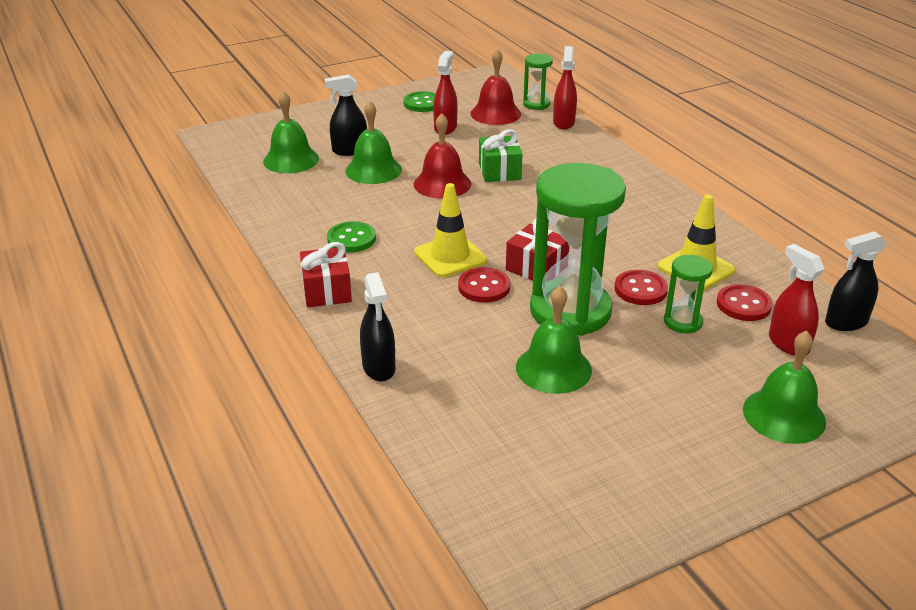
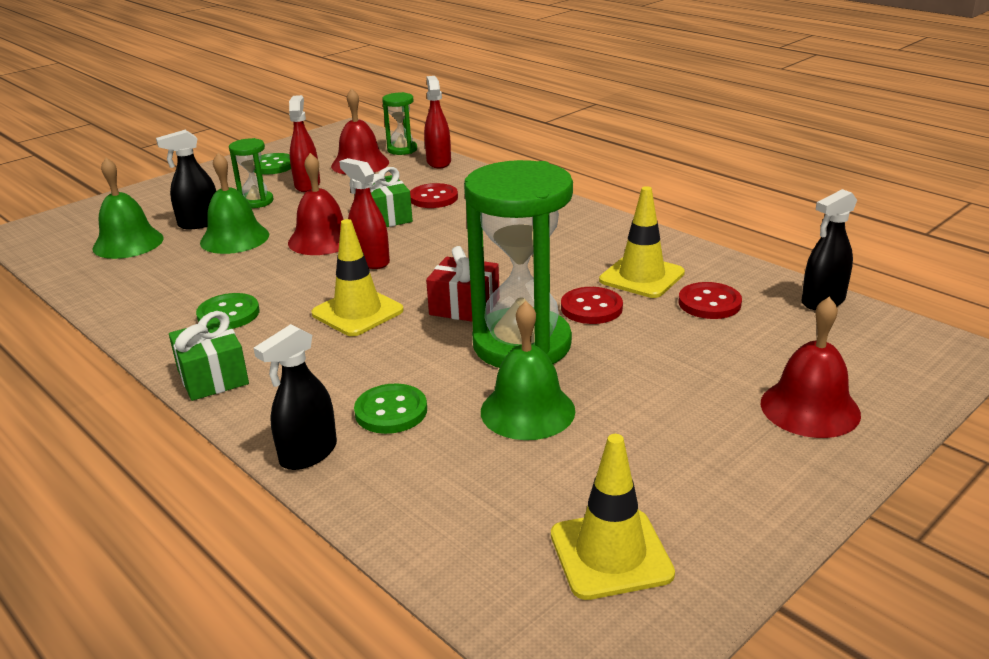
camera: 15 degrees left, 5 degrees down
(327, 291) = (213, 377): red gift -> green gift
(379, 368) = (308, 454): black spray bottle -> black spray bottle turned 75 degrees clockwise
(449, 347) = (391, 411): none -> green button
(484, 287) = (410, 337): red button -> red button (433, 198)
(572, 493) = (610, 554): none -> yellow traffic cone
(682, 322) = (653, 332): green hourglass -> green hourglass (256, 201)
(784, 415) = (810, 408): green bell -> red bell
(788, 343) = (775, 333): red spray bottle -> red spray bottle (370, 261)

